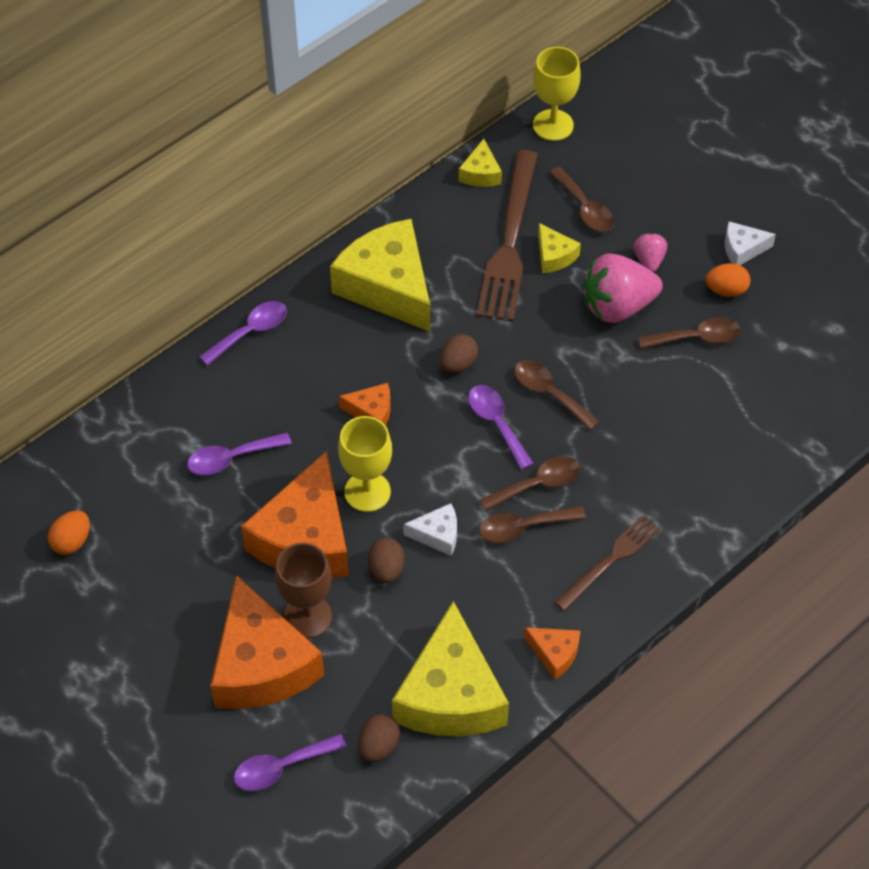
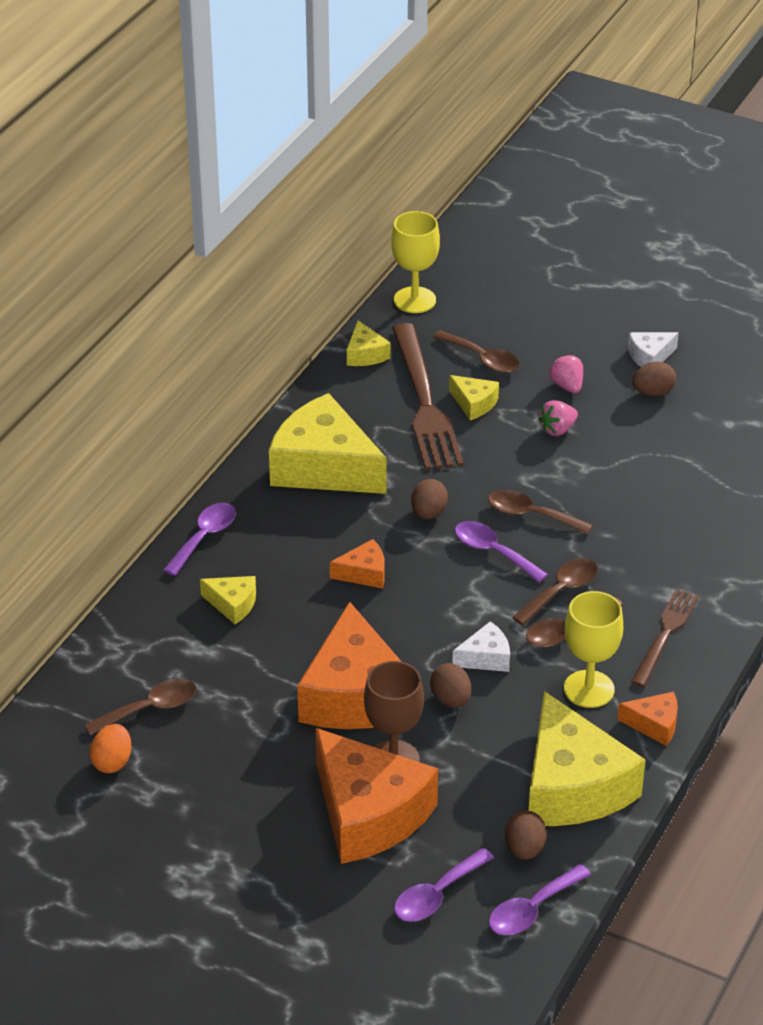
camera: 20 degrees left, 15 degrees down
(231, 458) = (242, 648): purple spoon -> purple spoon (532, 910)
(243, 410) = (233, 604): none -> yellow cheese
(367, 492) = (396, 640): yellow goblet -> yellow goblet (589, 689)
(617, 306) = (557, 429): pink strawberry -> pink strawberry, size x0.50
(697, 337) = (646, 436): brown spoon -> brown spoon (150, 708)
(726, 290) = (653, 392): orange egg -> brown egg

